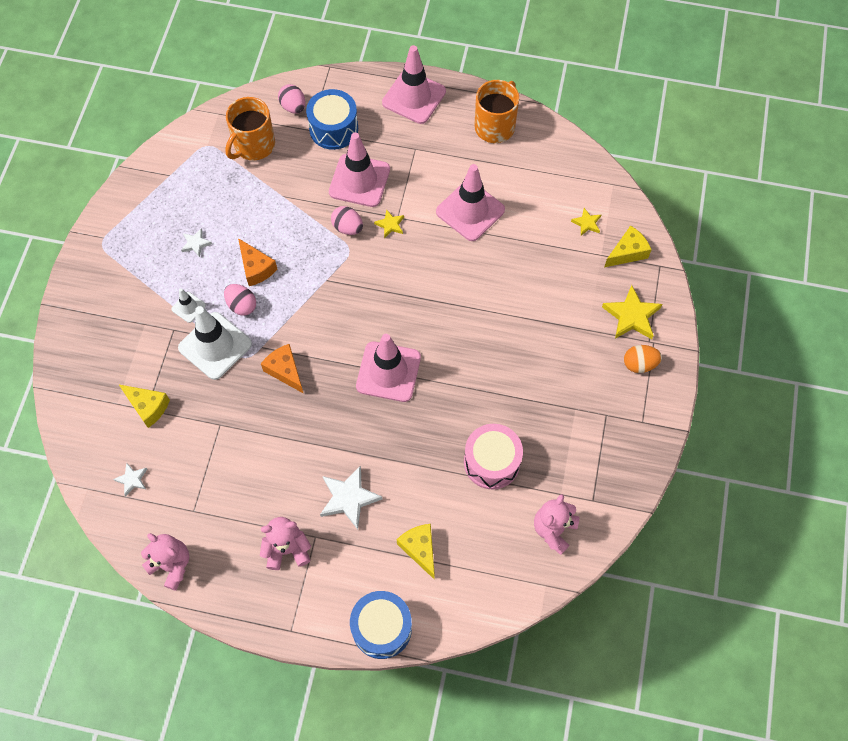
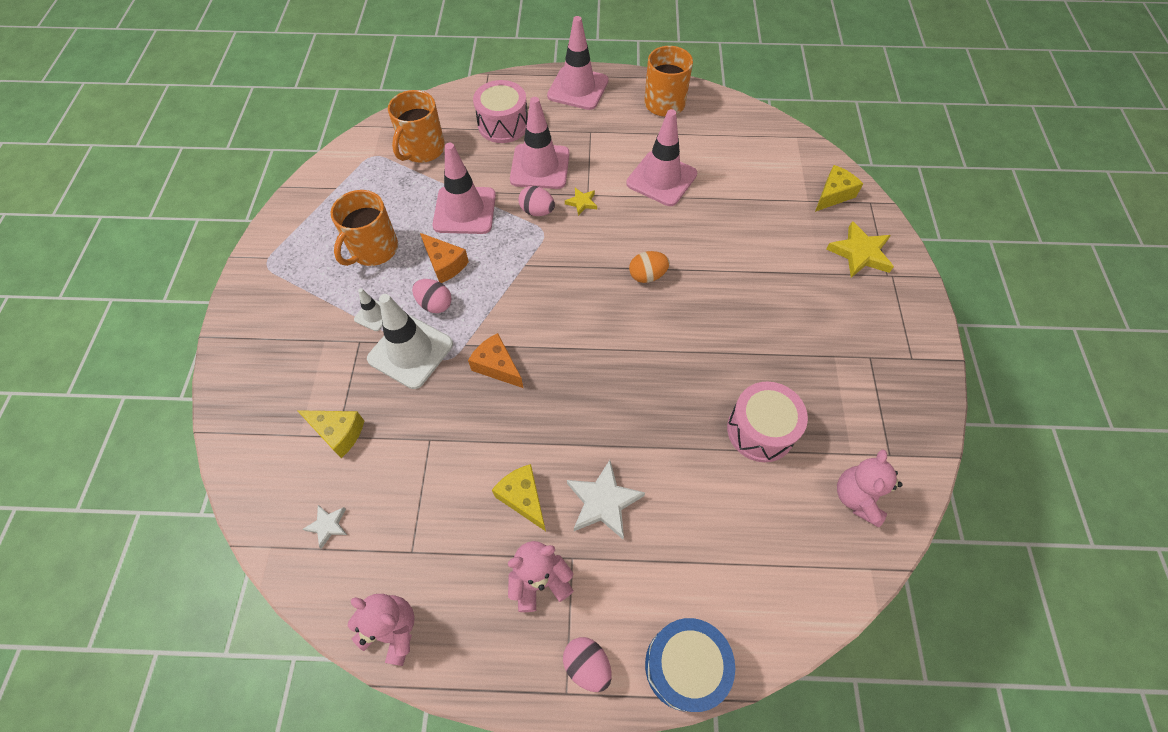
camera: 10 degrees left, 5 degrees down
(196, 244) = (373, 249): white star -> orange mug
(293, 107) = (458, 111): pink egg -> pink egg (587, 665)
(333, 129) = (503, 125): blue drum -> pink drum
(388, 372) = (615, 349): pink traffic cone -> pink traffic cone (464, 210)
(419, 549) = (705, 551): yellow cheese -> yellow cheese (523, 498)
(586, 223) = (783, 174): yellow star -> none
(639, 364) = (886, 299): orange egg -> orange egg (647, 275)

